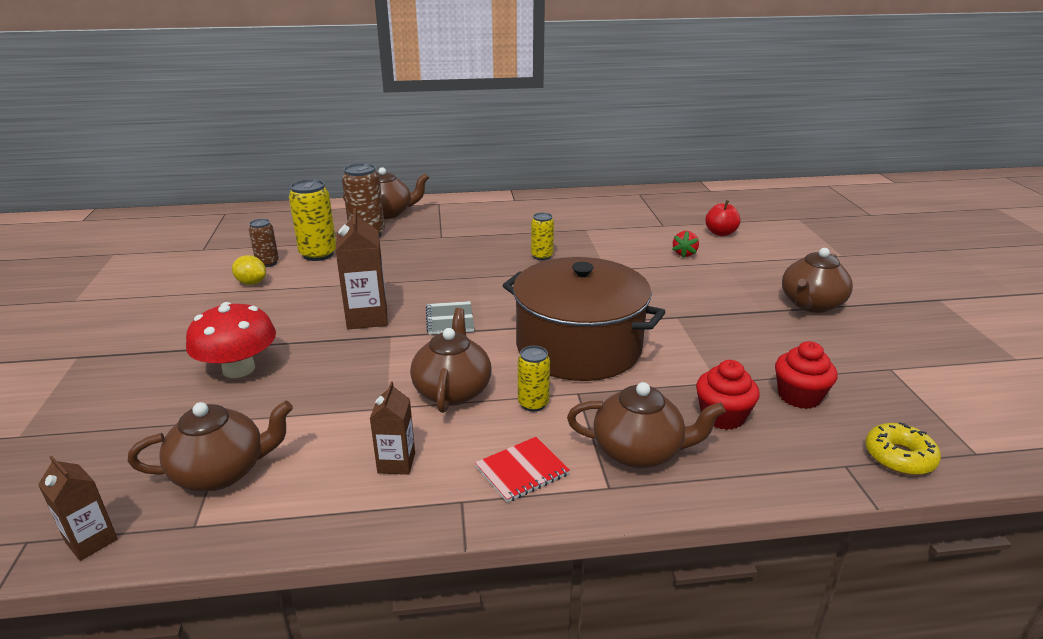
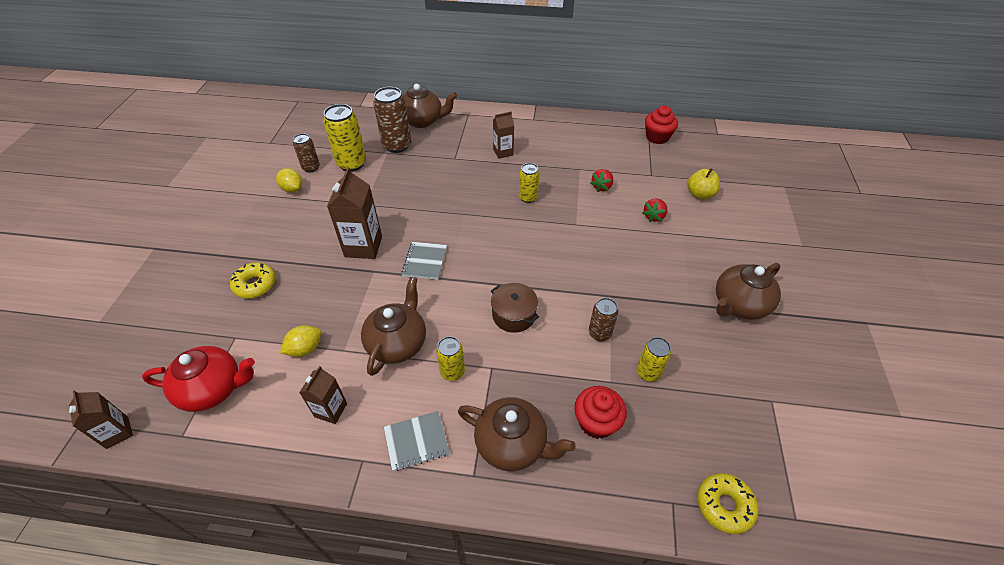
camera: 15 degrees right, 20 degrees up
(222, 472) = (213, 389): brown teapot -> red teapot
(239, 369) = (255, 285): red mushroom -> yellow donut
(335, 414) = (305, 349): none -> yellow lemon
(494, 226) = (503, 152): none -> brown carton
(522, 471) = (416, 441): red notebook -> grey notebook
(578, 347) = (514, 315): brown pot -> brown pot, size x0.42
(617, 239) = (602, 187): none -> red strawberry
(682, 347) = (599, 333): none -> brown can
(720, 233) = (700, 194): red apple -> yellow apple
(753, 368) = (648, 372): none -> yellow can
(799, 396) = (672, 415): red cupcake -> red cupcake (657, 137)

